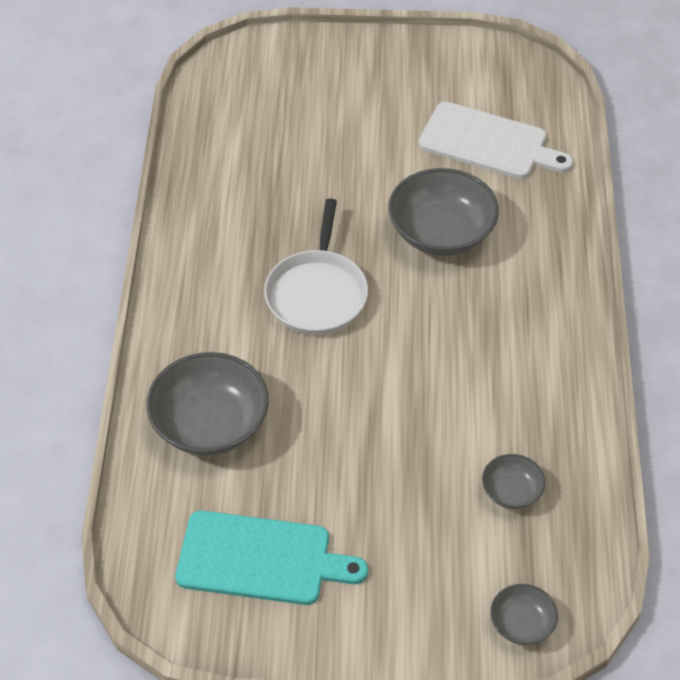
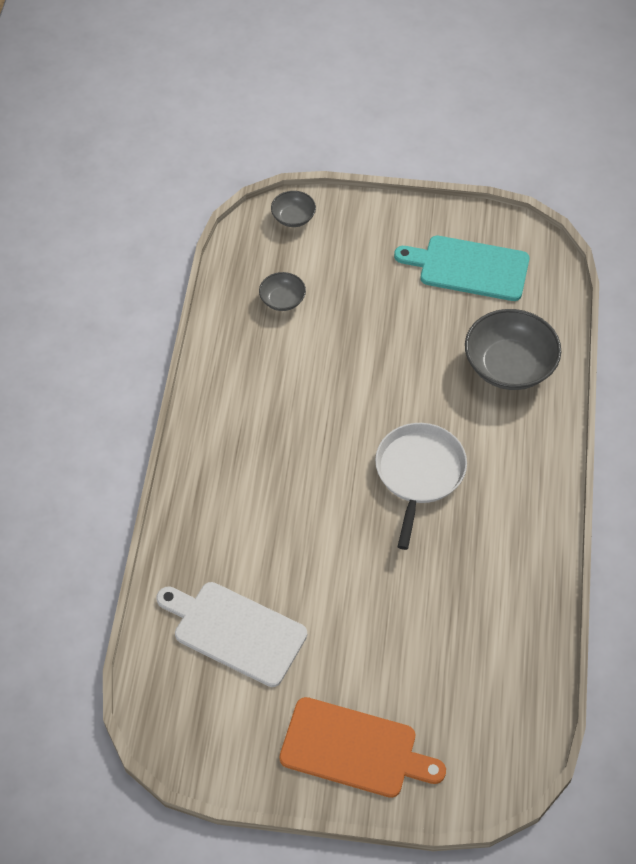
camera: 175 degrees left, 5 degrees up
(363, 68) = (354, 749): none -> orange cutting board
(441, 232) = (299, 528): grey bowl -> none

